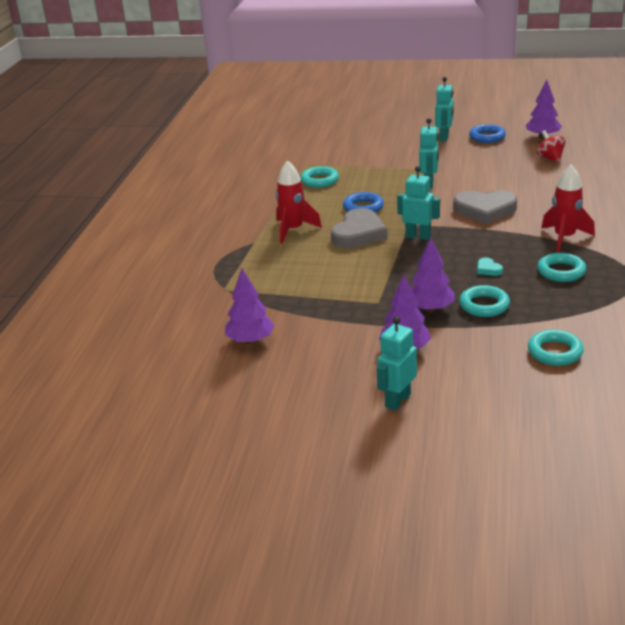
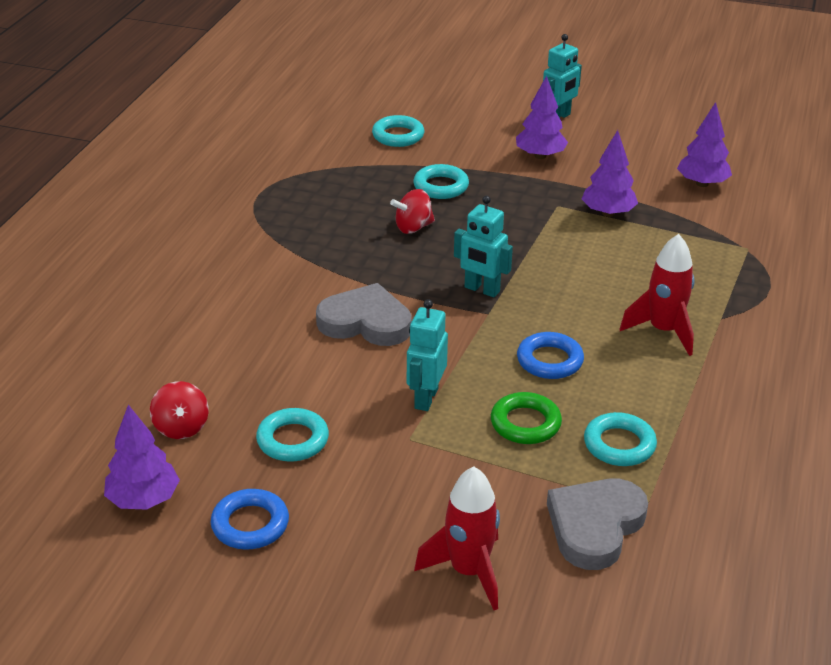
camera: 175 degrees left, 5 degrees up
(359, 233) = (565, 309): grey heart -> grey heart (595, 526)
(370, 181) = (525, 423): none -> green ring
(430, 309) = (500, 190): purple tree -> purple tree (608, 213)
(444, 137) = (338, 542): turquoise robot -> none
(488, 269) = (413, 227): turquoise heart -> red spinning top
(561, 271) = (331, 212): turquoise ring -> turquoise ring (292, 440)
(564, 238) = (291, 257): red rocket -> red rocket (468, 572)

